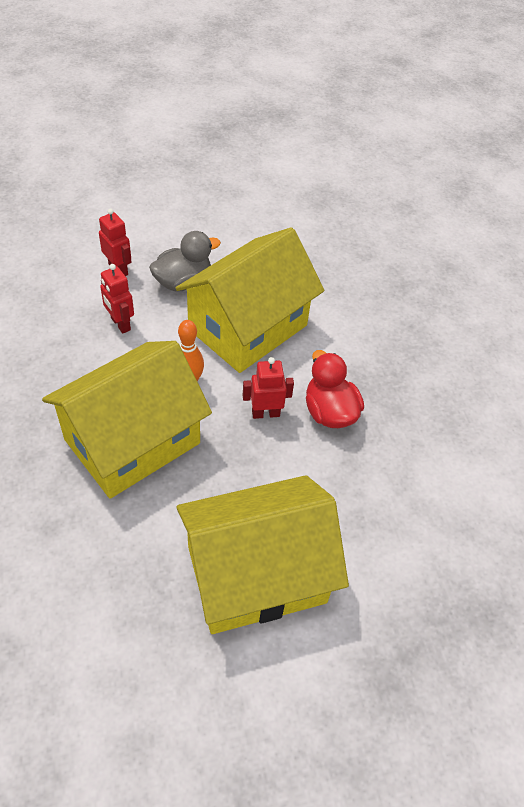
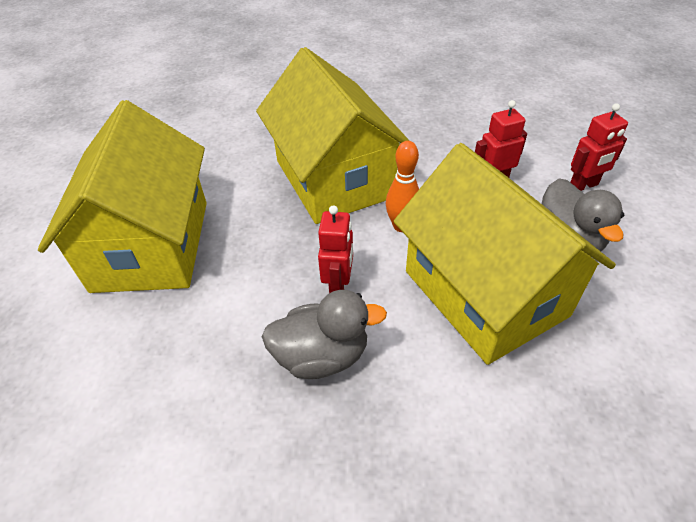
camera: 110 degrees right, 5 degrees down
(329, 412) = (322, 356): red duck -> grey duck

